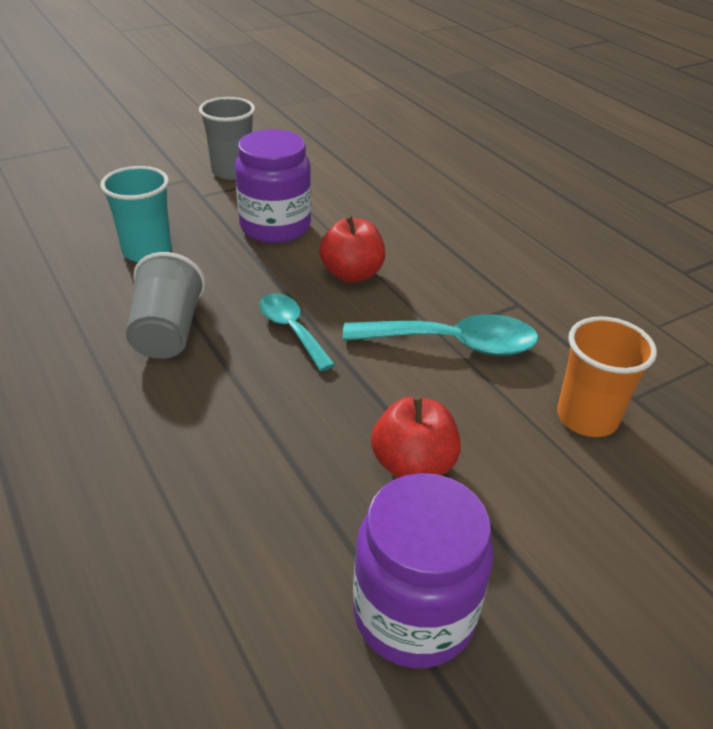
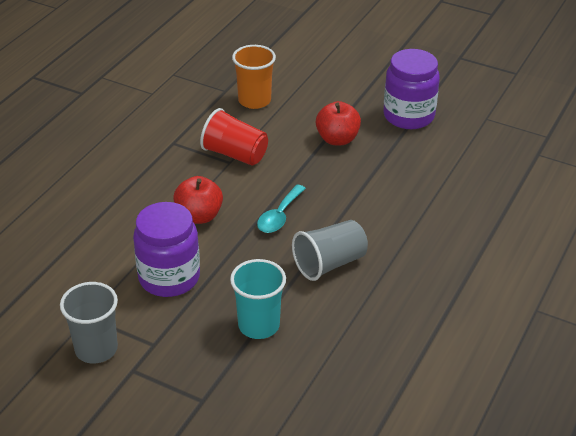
camera: 120 degrees left, 0 degrees up
(453, 344) = (235, 154): turquoise spoon -> red cup

